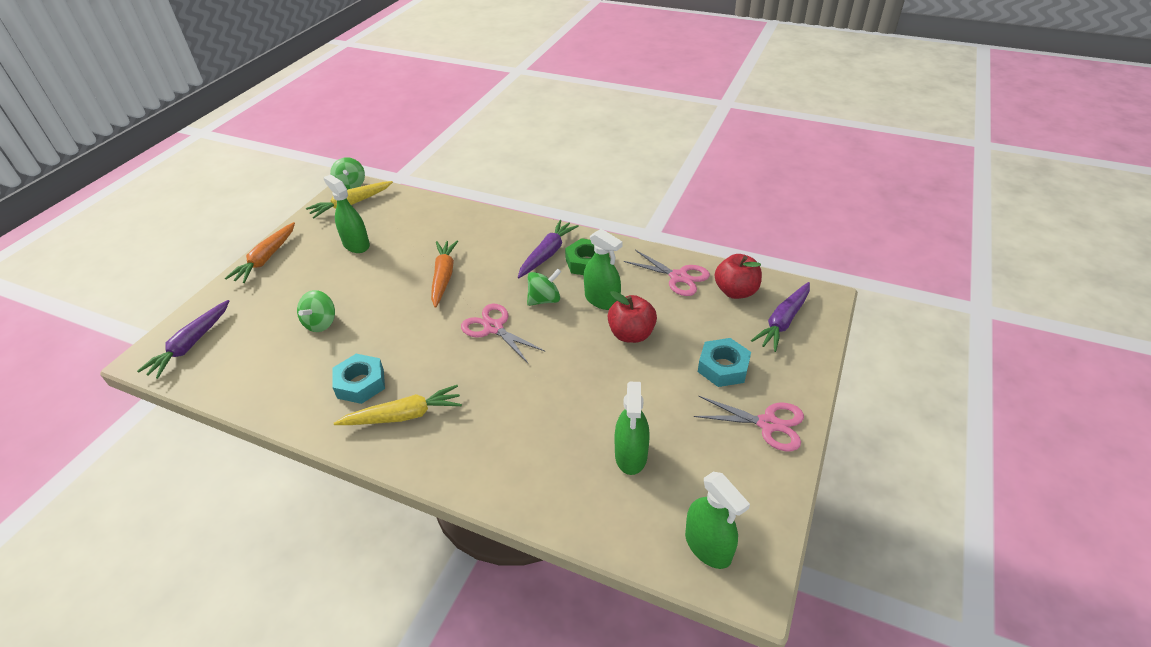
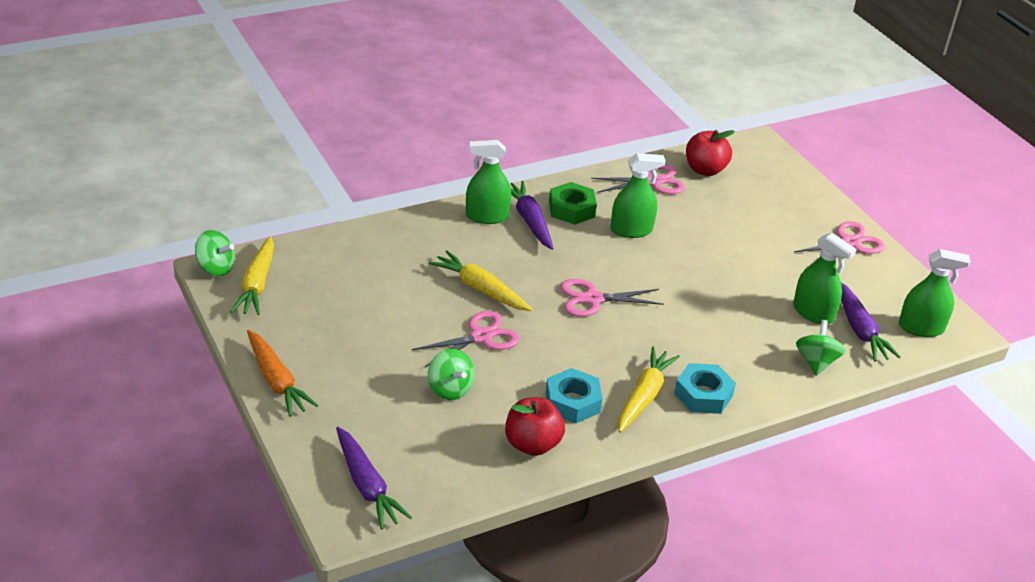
camera: 55 degrees left, 5 degrees down
(356, 244) = (344, 314): green spray bottle -> green spray bottle (487, 216)
(391, 305) = (481, 337): none -> pink scissors
(444, 277) = (480, 289): orange carrot -> yellow carrot
(544, 300) = (591, 256): green spinning top -> green spinning top (816, 362)
(631, 334) = (690, 241): red apple -> red apple (532, 444)
(723, 367) = (777, 226): turquoise nut -> turquoise nut (703, 394)
(783, 322) = (763, 173): purple carrot -> purple carrot (859, 329)

